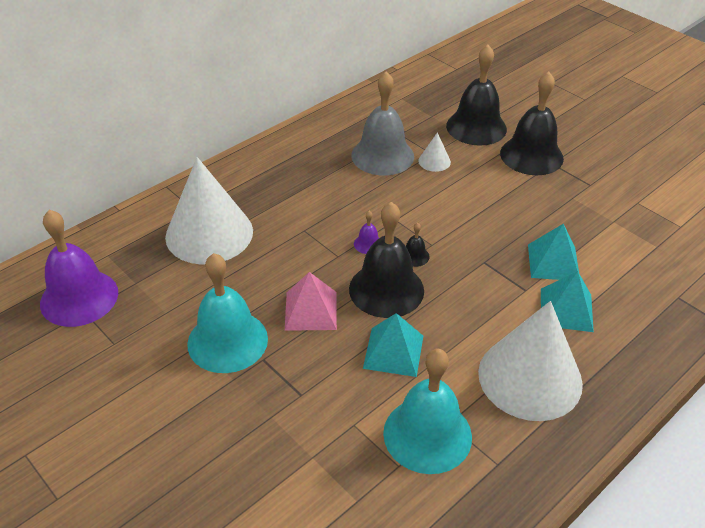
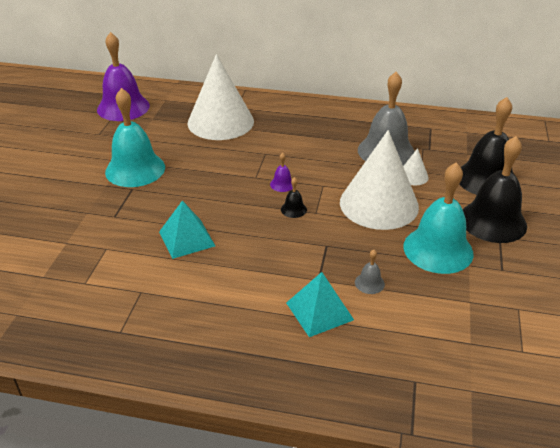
camera: 55 degrees right, 5 degrees down
(311, 310) = (192, 188): pink pyramid -> none
(386, 289) = (244, 211): black bell -> none
(427, 434) = (122, 285): turquoise bell -> turquoise bell (438, 249)
(530, 377) = (222, 317): white cone -> white cone (379, 204)
(553, 262) = (369, 283): turquoise pyramid -> grey bell

